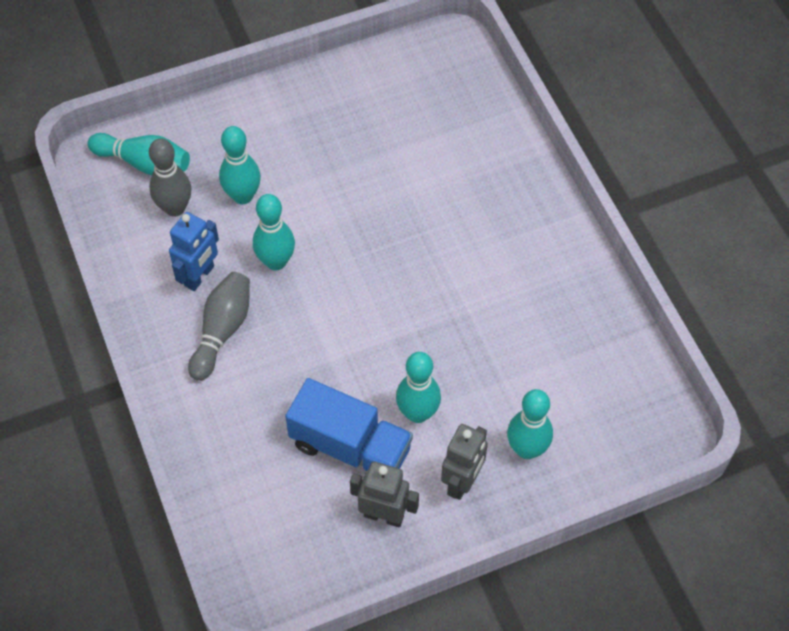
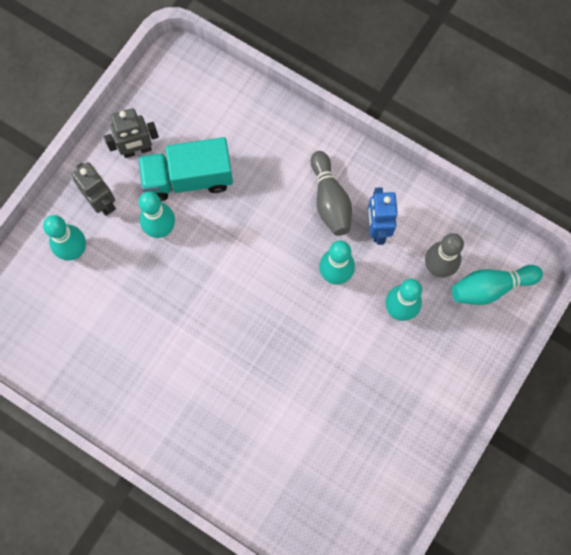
camera: 145 degrees right, 15 degrees up
(350, 447) = (188, 178): blue truck -> turquoise truck
(462, 482) = (102, 202): grey robot -> grey robot turned 150 degrees clockwise

